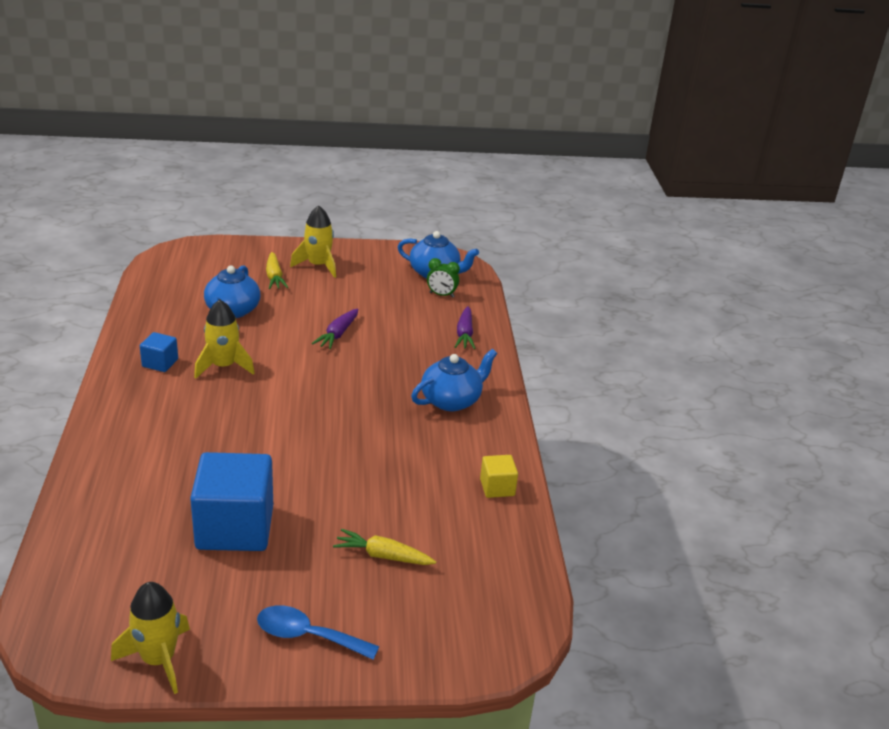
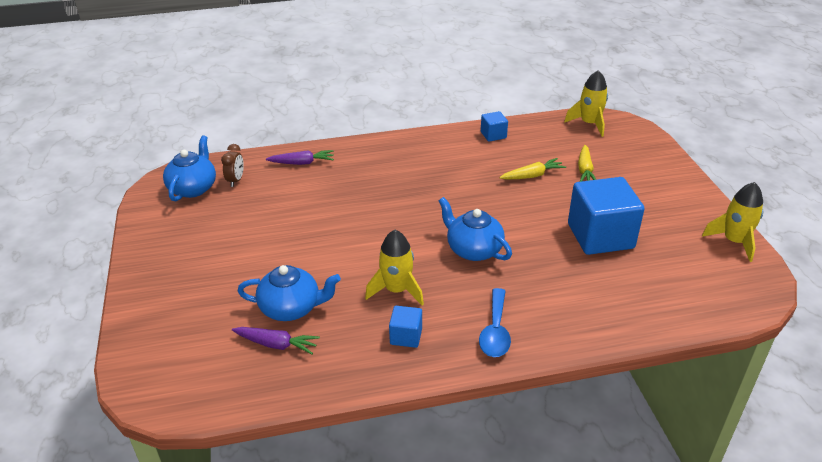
camera: 95 degrees left, 5 degrees up
(274, 277) = (211, 292): yellow carrot -> yellow carrot (532, 175)
(307, 636) = (670, 188): blue spoon -> blue spoon (495, 331)
(318, 265) = (182, 265): yellow rocket -> yellow rocket (589, 124)
(338, 334) = (320, 230): purple carrot -> purple carrot (276, 344)
(441, 295) = (236, 180): green clock -> brown clock
(451, 400) = (401, 160): blue teapot -> blue teapot (473, 250)
(497, 487) = (493, 135): yellow cube -> blue cube

